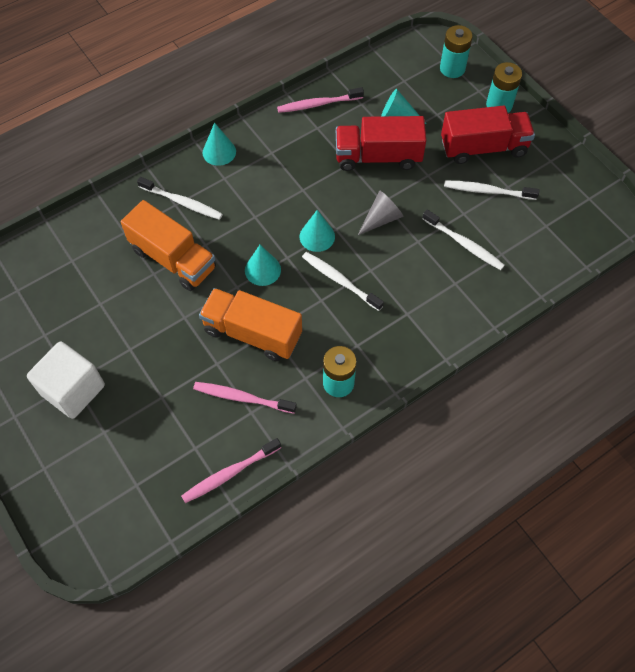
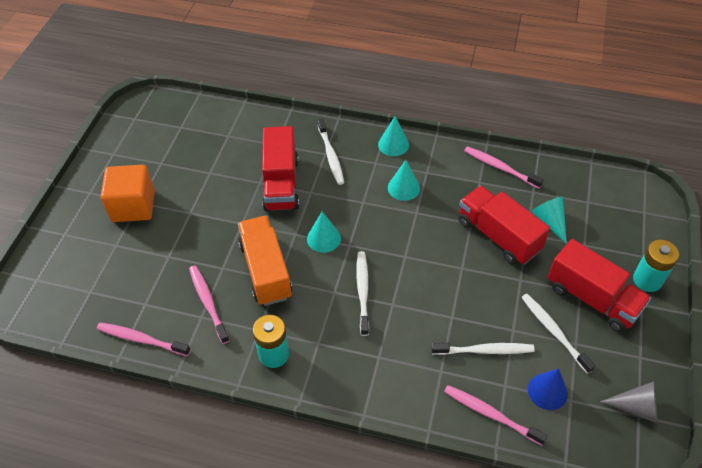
camera: 50 degrees right, 10 degrees down
(73, 390) = (133, 206): white cube -> orange cube
(173, 259) = (281, 184): orange truck -> red truck
(317, 236) = (386, 250): turquoise cone -> turquoise cone (403, 188)
(381, 219) = (445, 278): grey cone -> grey cone (636, 407)
(452, 68) = (640, 223): turquoise battery -> none
(463, 244) = (484, 350): white toothbrush -> white toothbrush turned 90 degrees counterclockwise
(515, 280) = (491, 414): none -> pink toothbrush
(528, 233) = (547, 391): none -> blue cone

